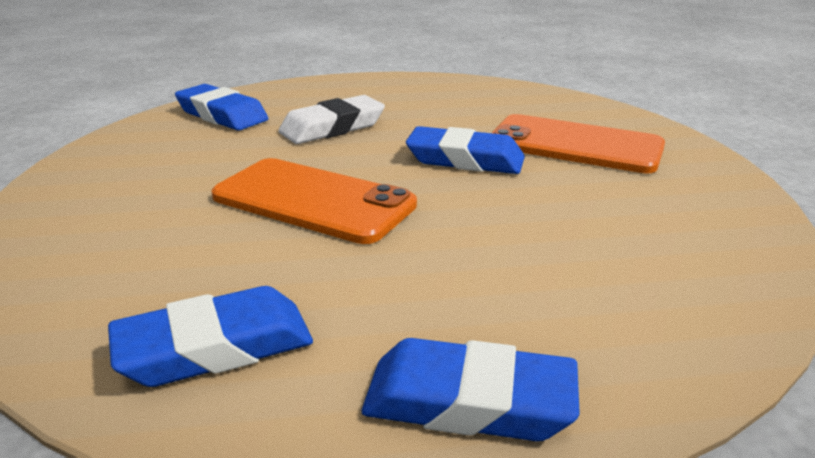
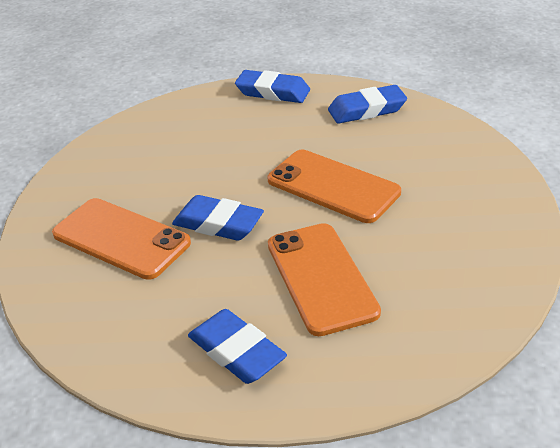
camera: 170 degrees left, 10 degrees up
(222, 115) = (437, 310): blue eraser -> blue eraser (236, 352)
(332, 128) = (321, 278): white eraser -> orange phone

